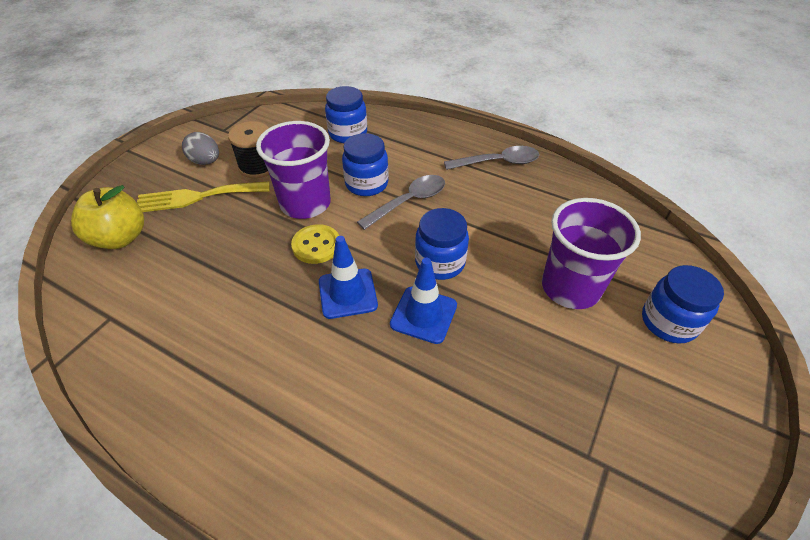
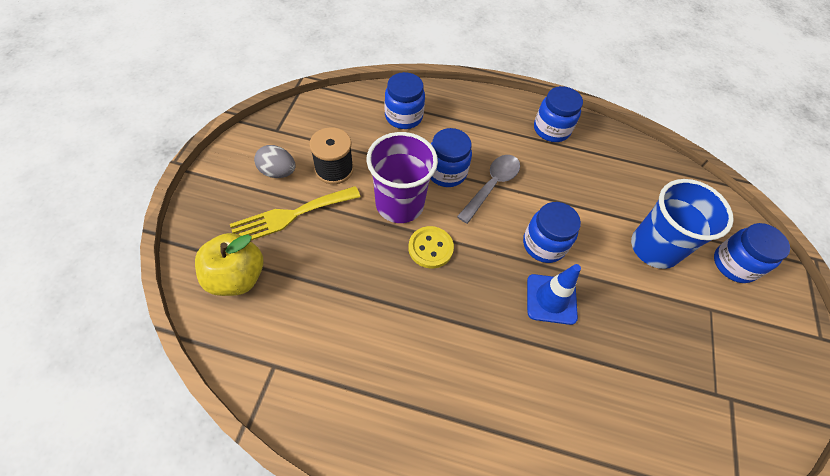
camera: 20 degrees left, 10 degrees up
(347, 293) = (480, 292): blue traffic cone -> none
(498, 162) = (551, 129): grey spoon -> blue jar
(570, 287) = (654, 248): purple cup -> blue cup

